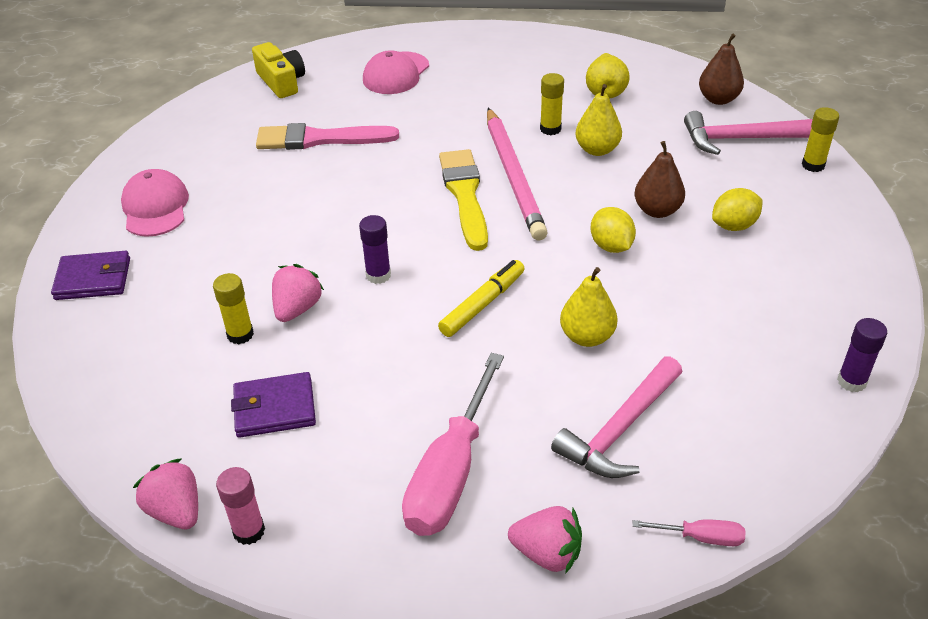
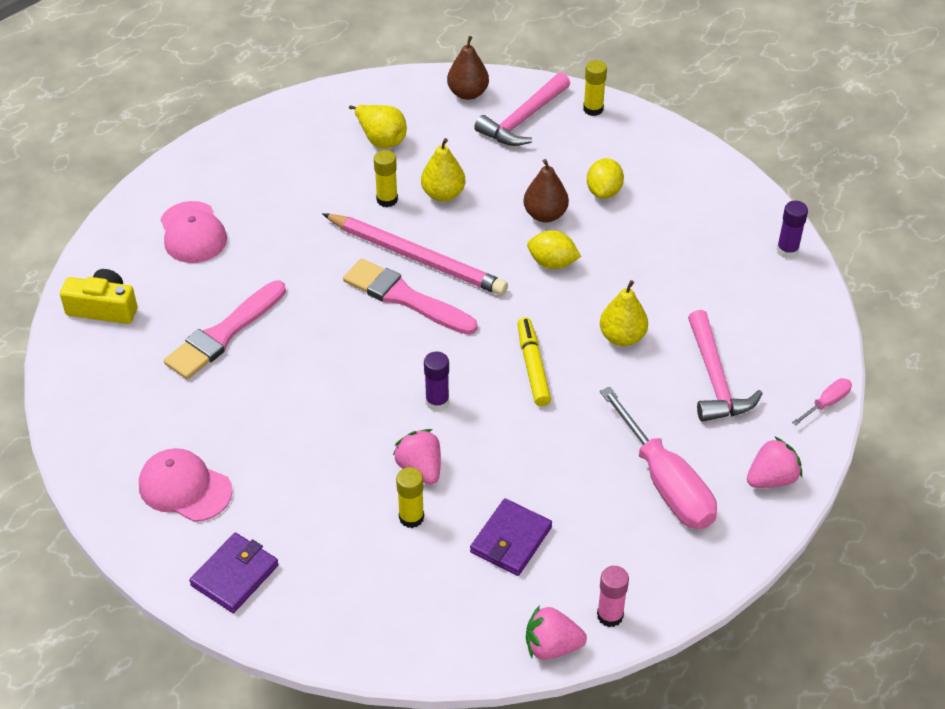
camera: 50 degrees left, 5 degrees up
(465, 195) = (405, 297): yellow brush -> pink brush

